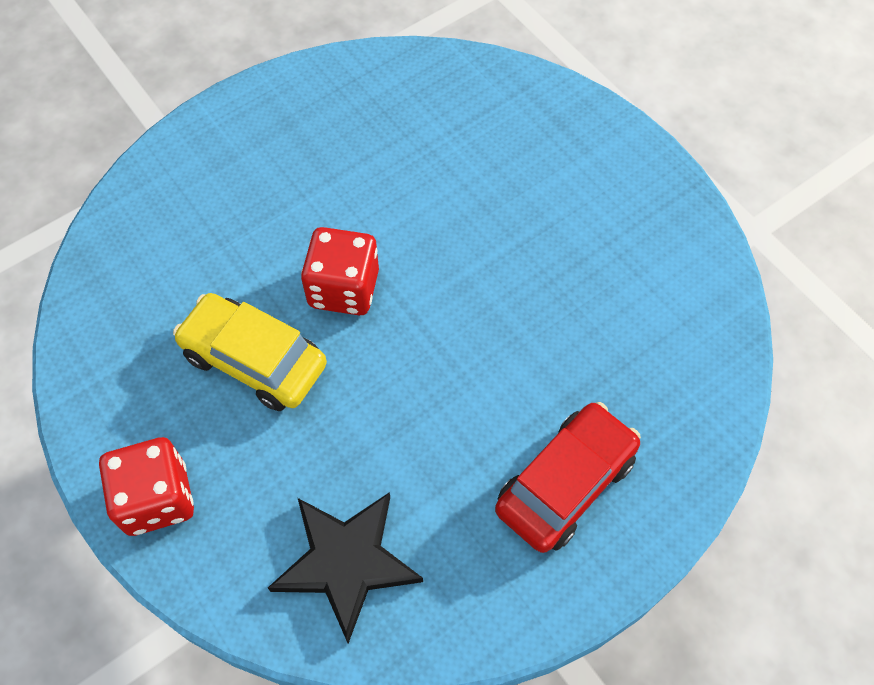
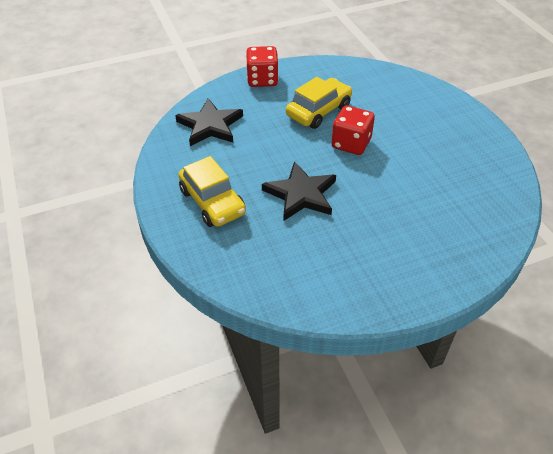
camera: 105 degrees right, 15 degrees down
(499, 343) = (301, 194): none -> black star
(565, 483) = (212, 202): red car -> yellow car

